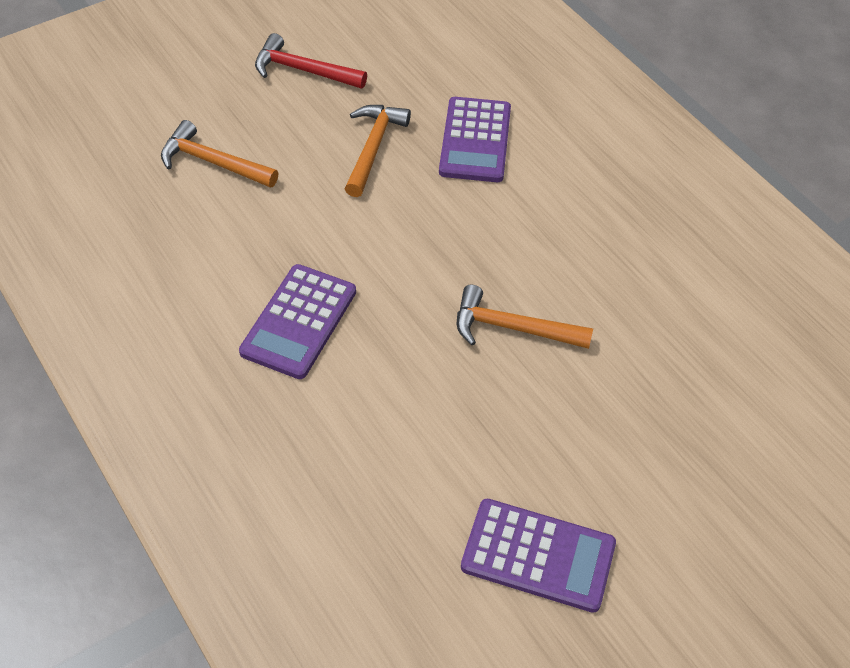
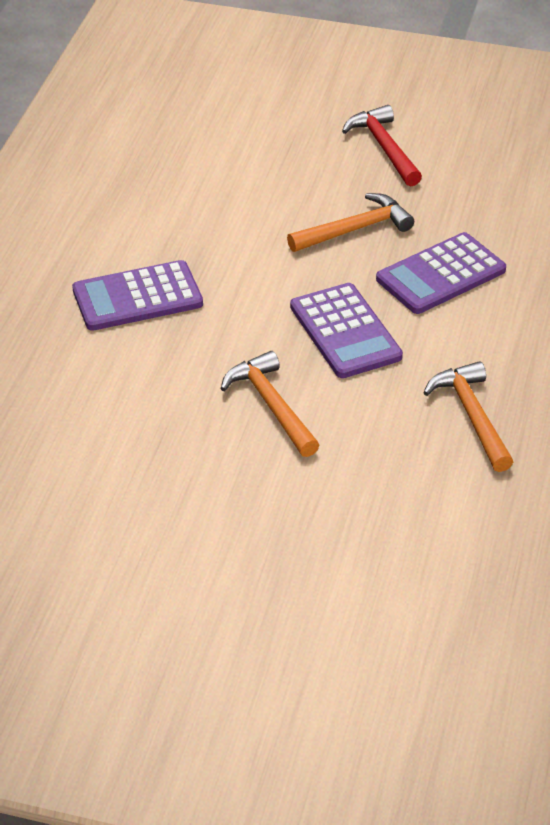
camera: 50 degrees right, 10 degrees down
(213, 162) = (229, 166): orange hammer -> orange hammer (472, 416)
(538, 556) = (75, 537): purple calculator -> purple calculator (345, 332)

